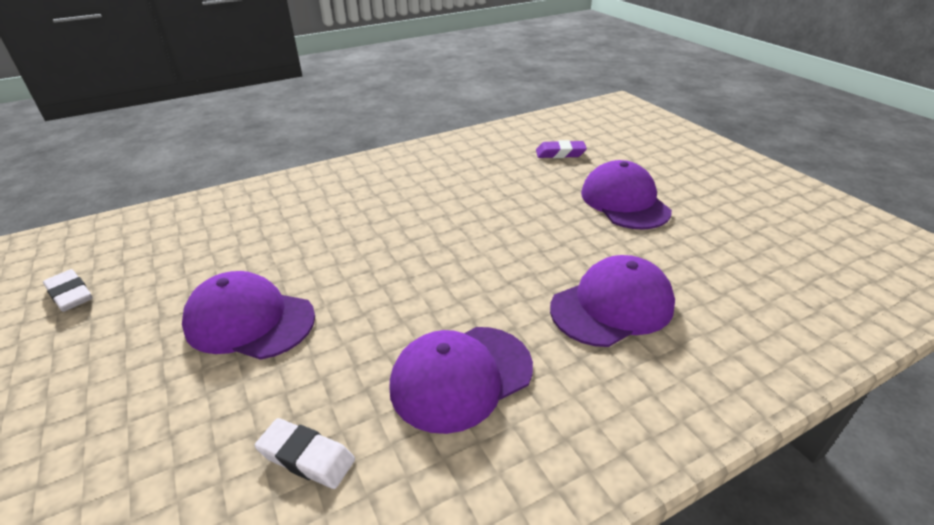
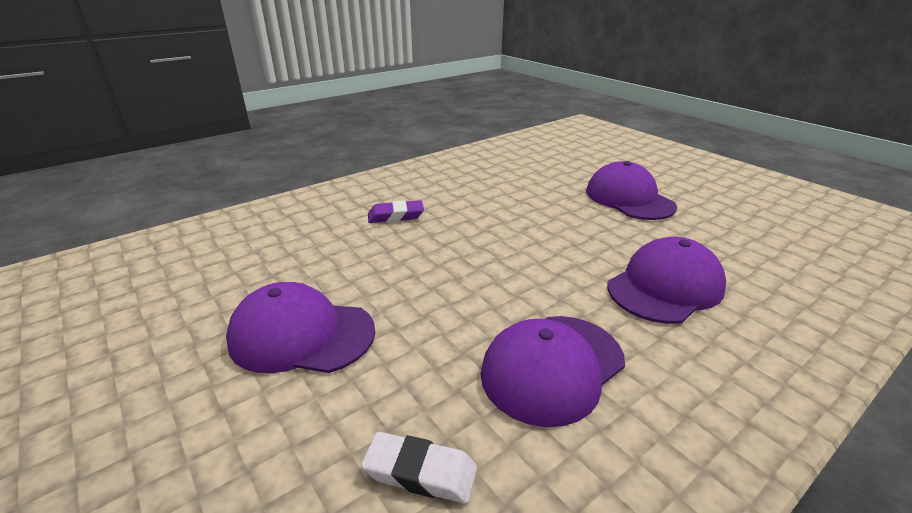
camera: 10 degrees left, 5 degrees down
(70, 294) = (77, 328): white eraser -> none
(560, 153) = (552, 164): purple eraser -> purple eraser (396, 216)

